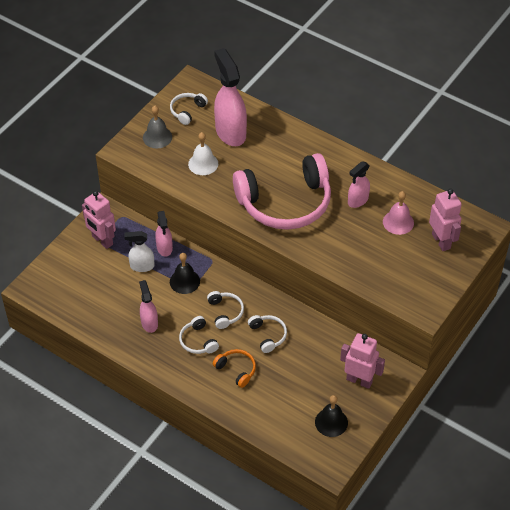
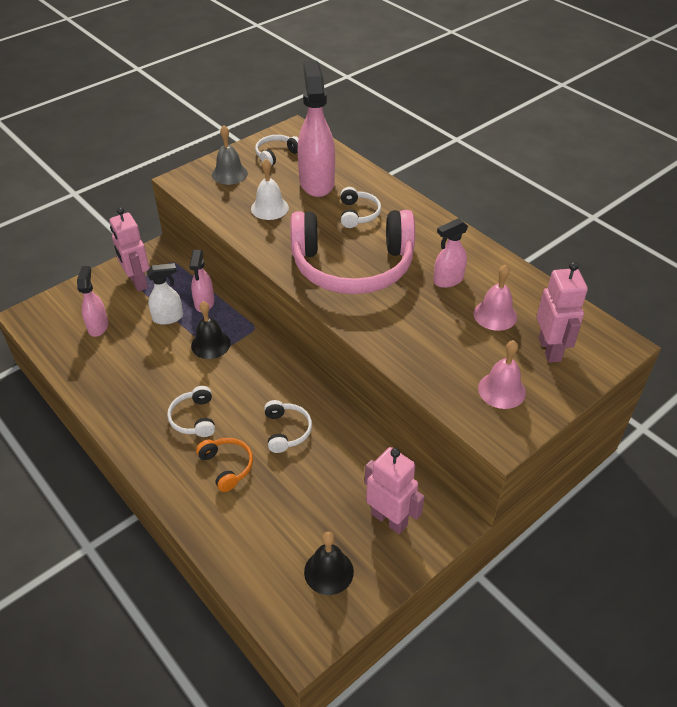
camera: 15 degrees right, 5 degrees down
(142, 266) = (168, 318): white spray bottle -> white spray bottle turned 150 degrees clockwise
(149, 323) = (145, 383): pink spray bottle -> pink spray bottle (98, 326)
(225, 312) = (244, 390): white headphones -> white headphones (358, 214)
(417, 278) = (501, 390): none -> pink bell

